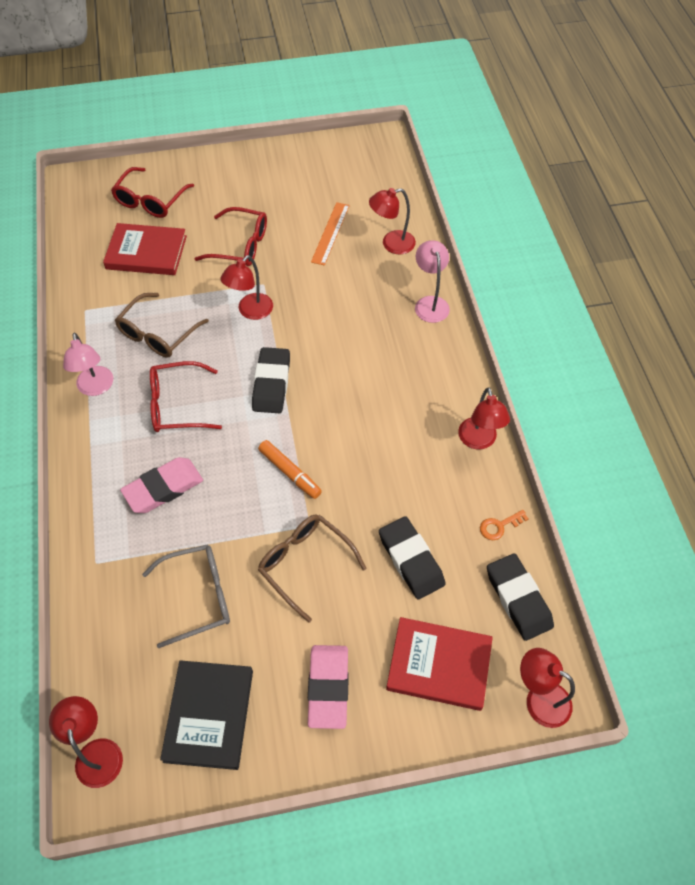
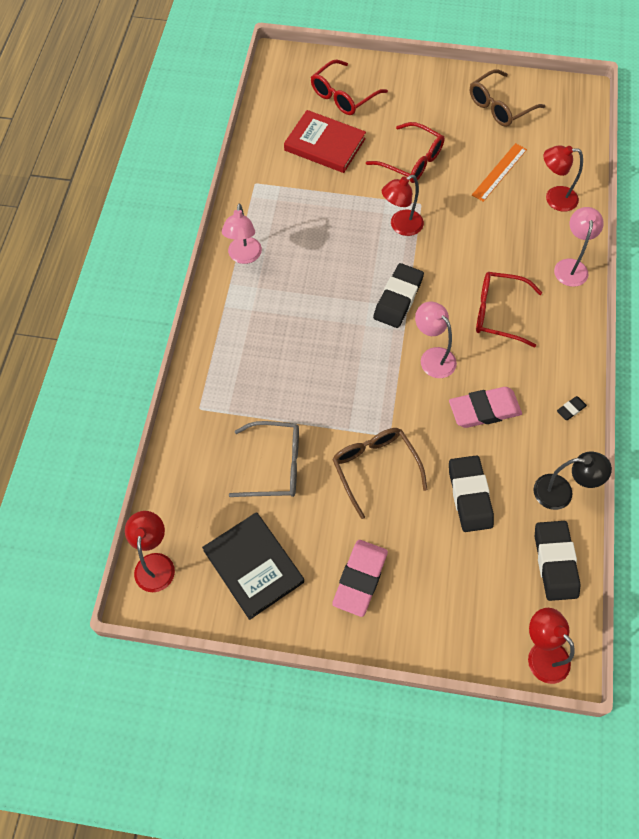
camera: 20 degrees right, 5 degrees up
(158, 333) = (312, 223): brown glasses -> brown glasses (500, 106)
(163, 488) = (274, 363): pink eraser -> pink eraser (484, 410)
(178, 405) = (309, 293): red glasses -> red glasses (499, 313)
(209, 715) = (253, 566): black book -> black book turned 60 degrees counterclockwise
(290, 473) = (388, 384): orange marker -> none
(326, 431) = (432, 357): none -> pink lamp
(439, 665) = (462, 594): red book -> none
(479, 441) = (571, 409): red lamp -> black eraser
(499, 526) = (561, 492): orange key -> black lamp

